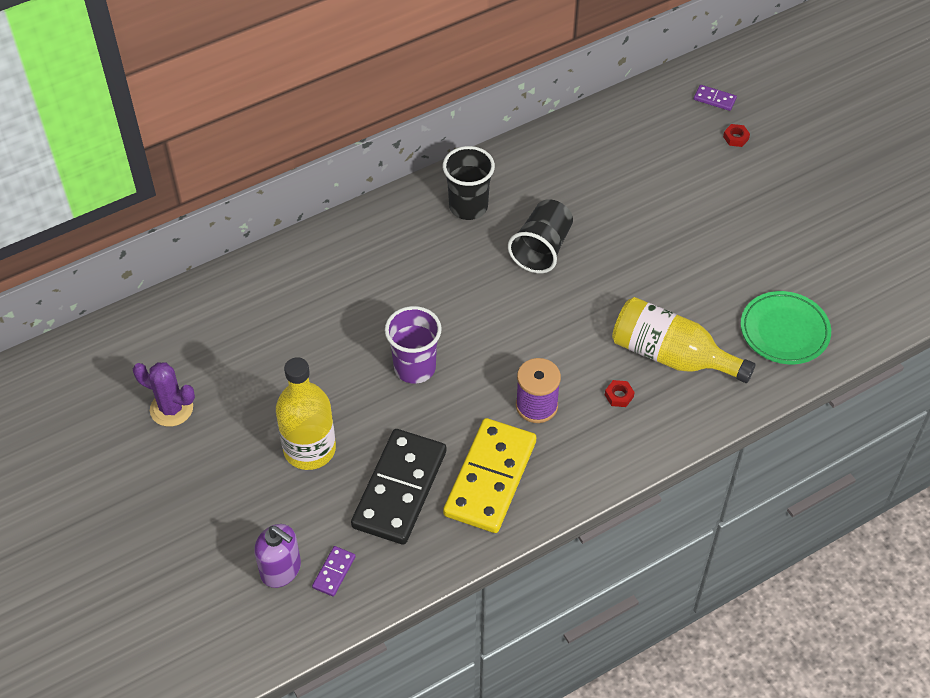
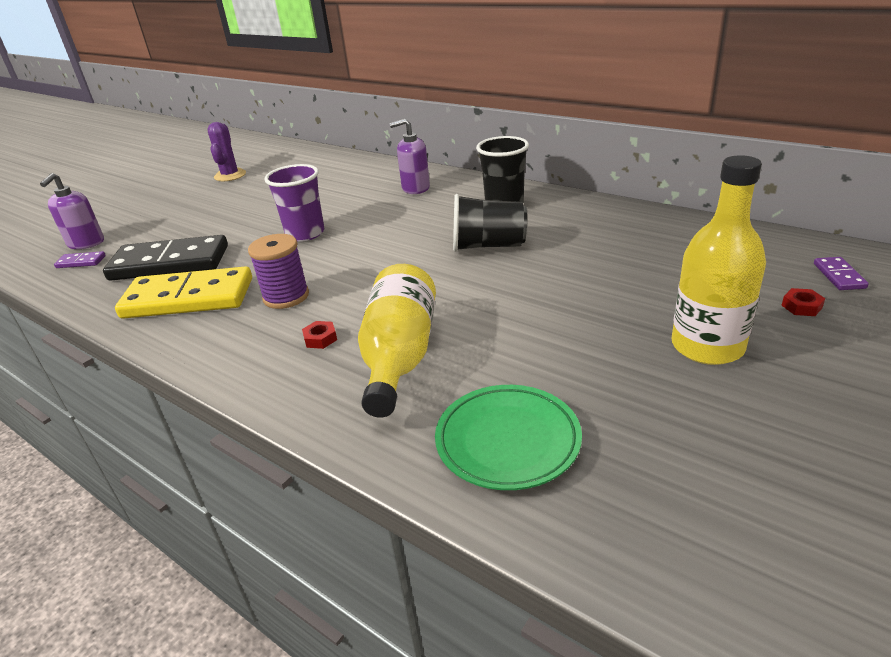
camera: 70 degrees right, 20 degrees down
(309, 449) = (205, 221): yellow bottle -> yellow bottle (707, 346)
(372, 254) = (415, 188): none -> purple soap dispenser

